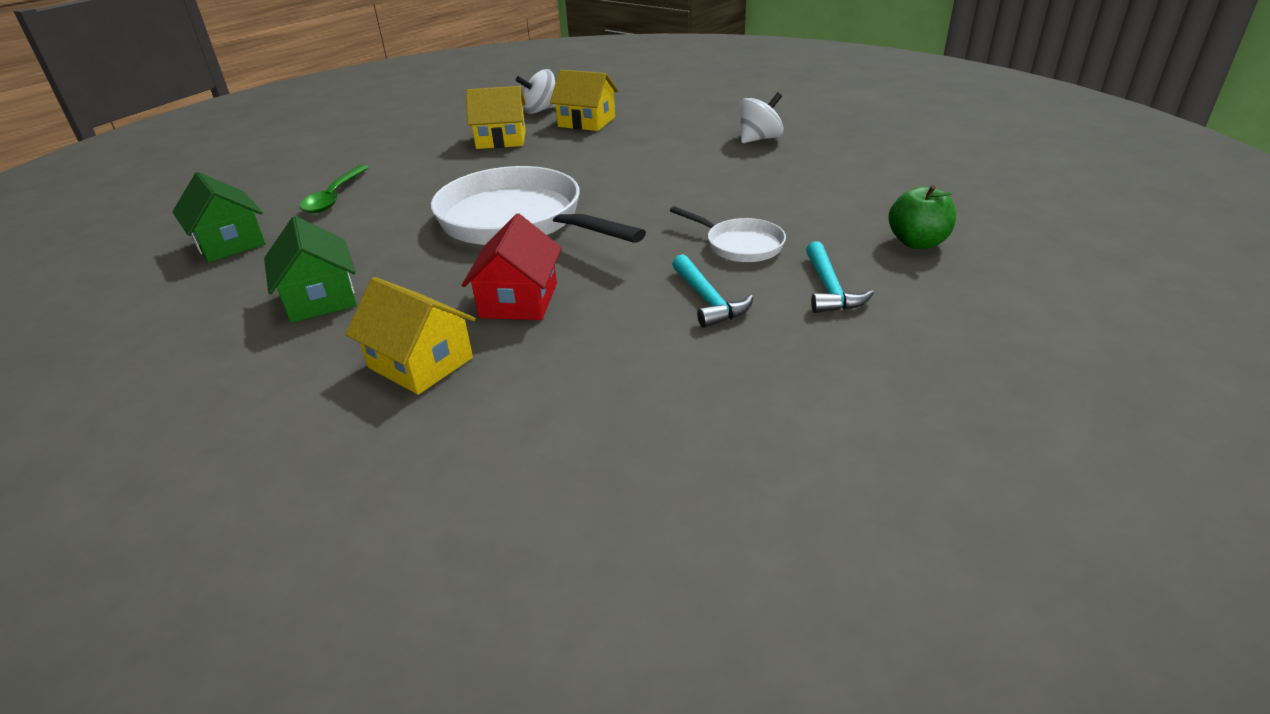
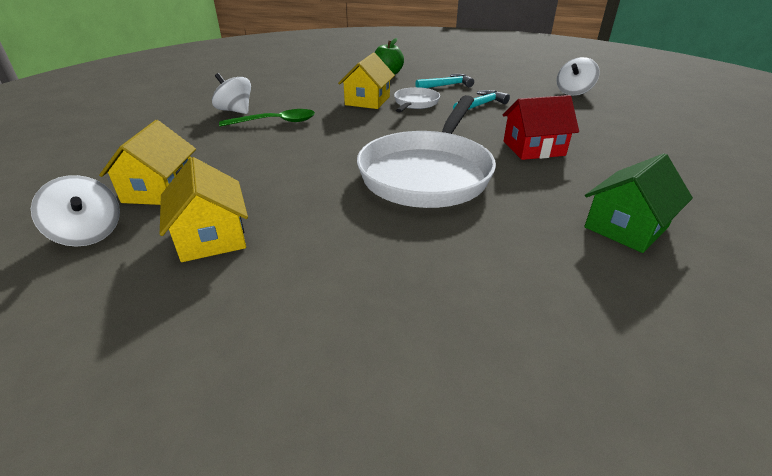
camera: 110 degrees left, 0 degrees up
(229, 243) = (630, 368): green house -> none
(334, 197) = (440, 324): green spoon -> green spoon (275, 122)
(420, 363) = (626, 161): yellow house -> yellow house (367, 101)
(738, 443) = (573, 92): none -> white spinning top

